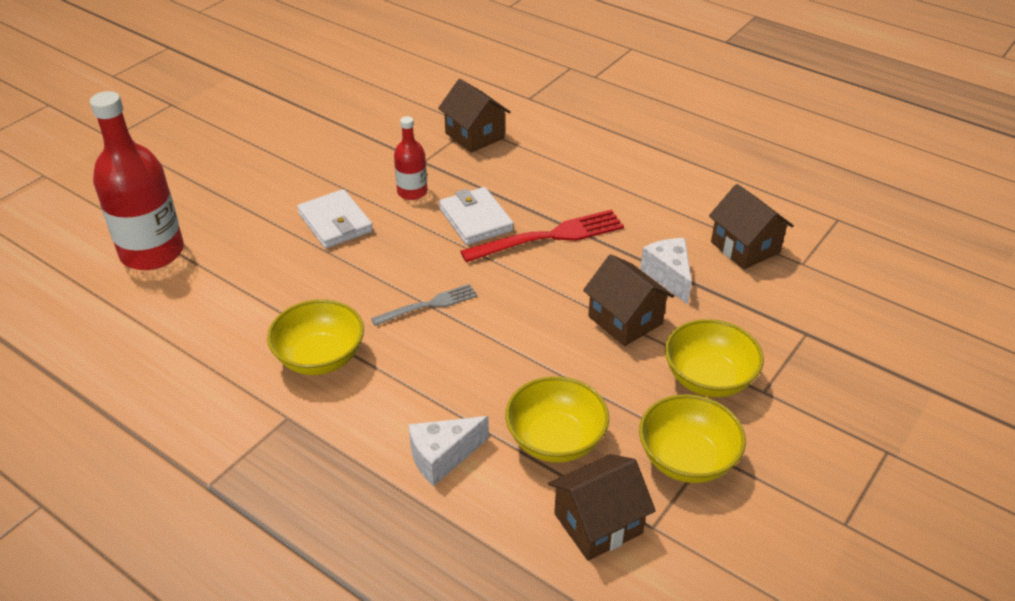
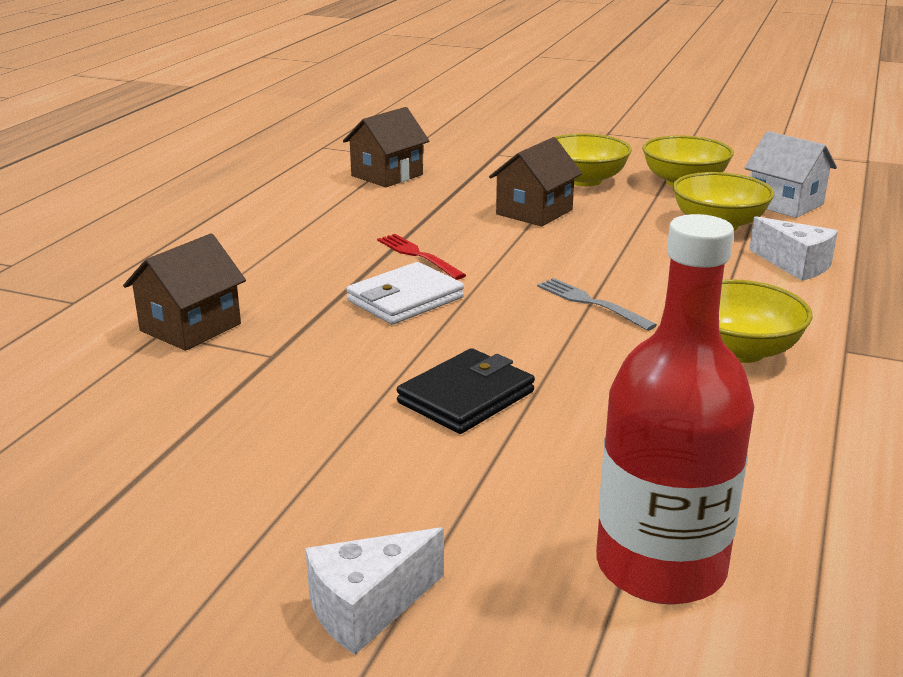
camera: 105 degrees left, 15 degrees down
(335, 222) = (466, 397): white wallet -> black wallet
(412, 192) = (359, 351): red bottle -> none
(550, 236) = (417, 255): red fork -> red fork, size x0.60
(598, 523) = (784, 204): brown house -> white house
(669, 276) = (453, 200): white cheese -> white cheese (367, 608)

